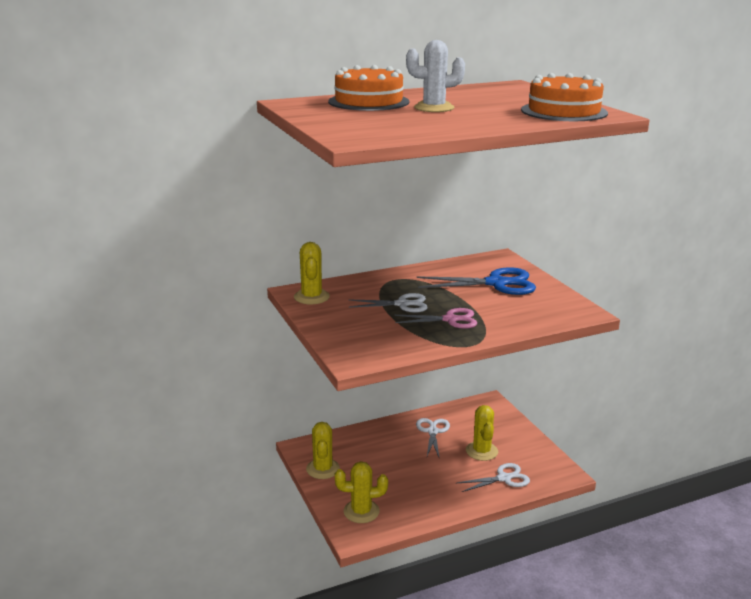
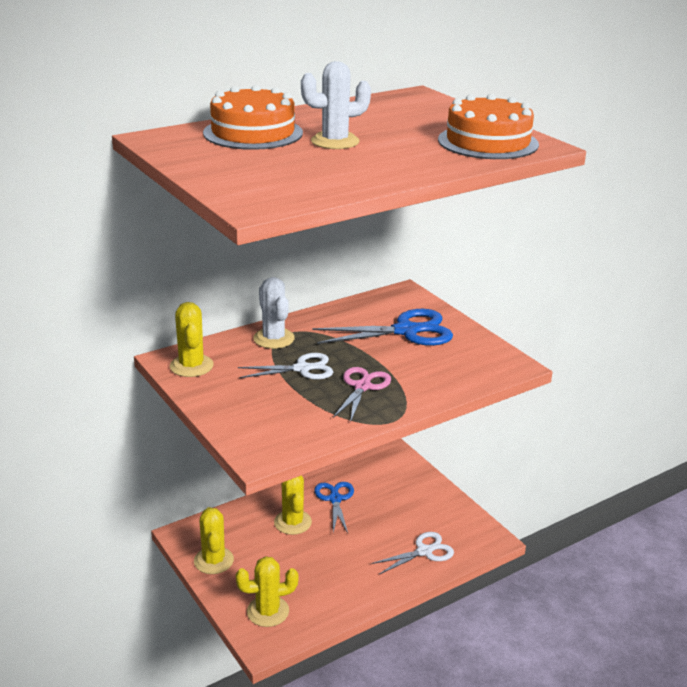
camera: 10 degrees left, 5 degrees up
(383, 282) = (274, 338): none -> white cactus
(432, 432) = (335, 499): white scissors -> blue scissors
(450, 320) = (362, 387): pink scissors -> pink scissors turned 60 degrees counterclockwise
(481, 451) = (394, 519): yellow cactus -> yellow cactus (292, 522)

